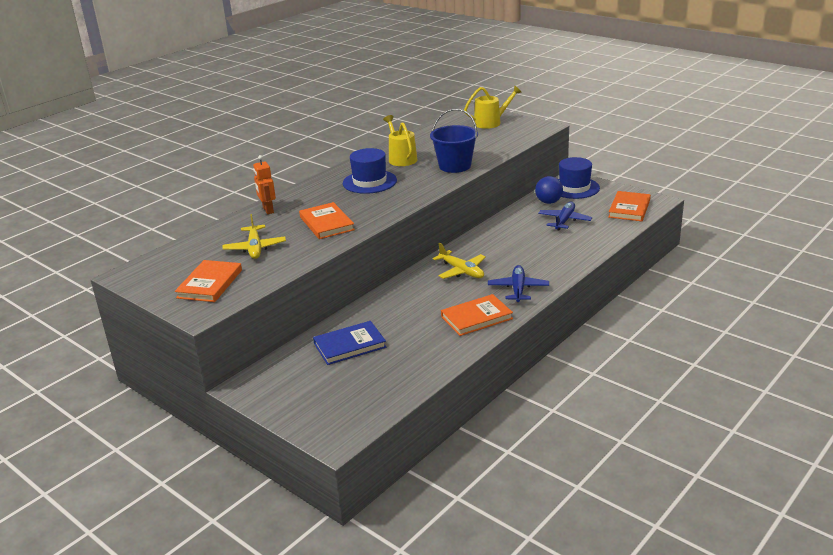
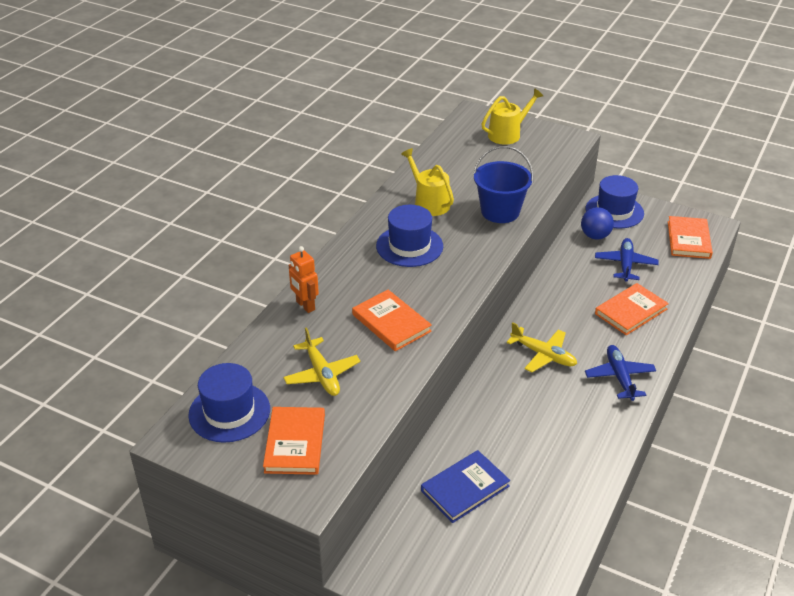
camera: 15 degrees left, 10 degrees up
(174, 263) = (229, 412): none -> blue hat
(476, 318) = (592, 427): orange book -> orange book (630, 311)

